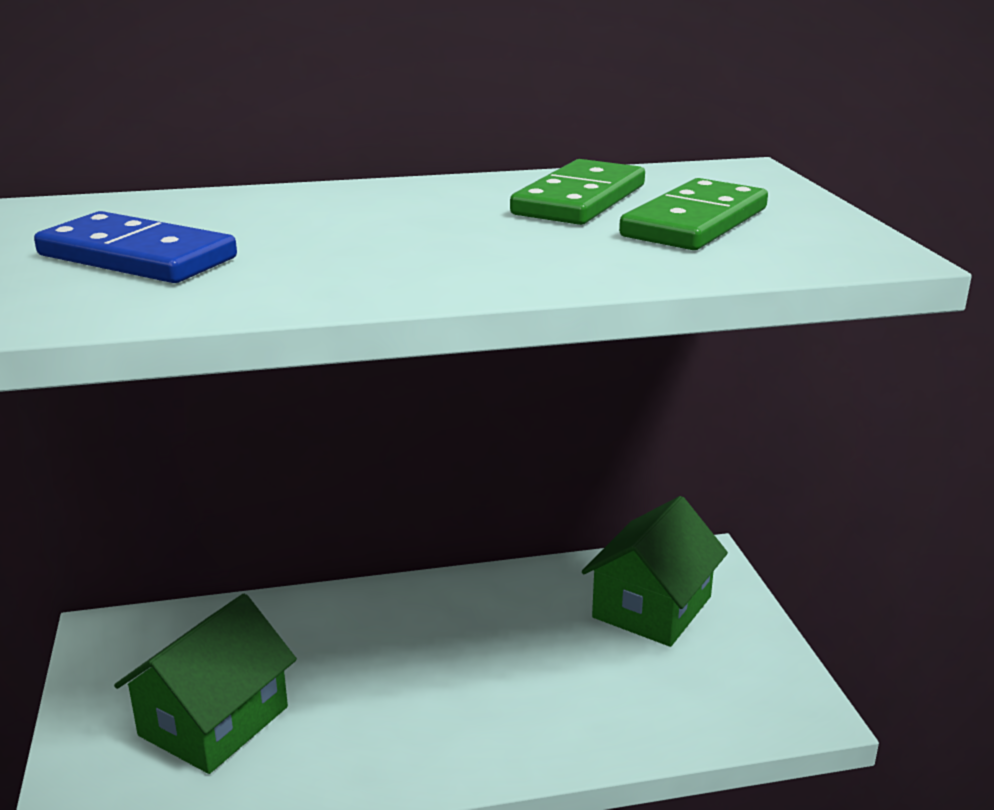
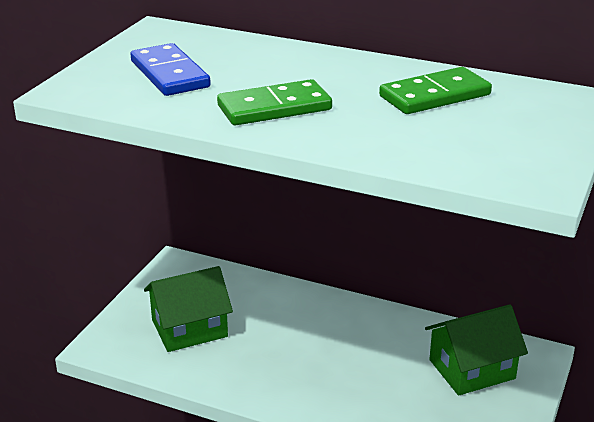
camera: 35 degrees right, 5 degrees up
(695, 223) = (473, 131): green domino -> green domino (274, 108)

